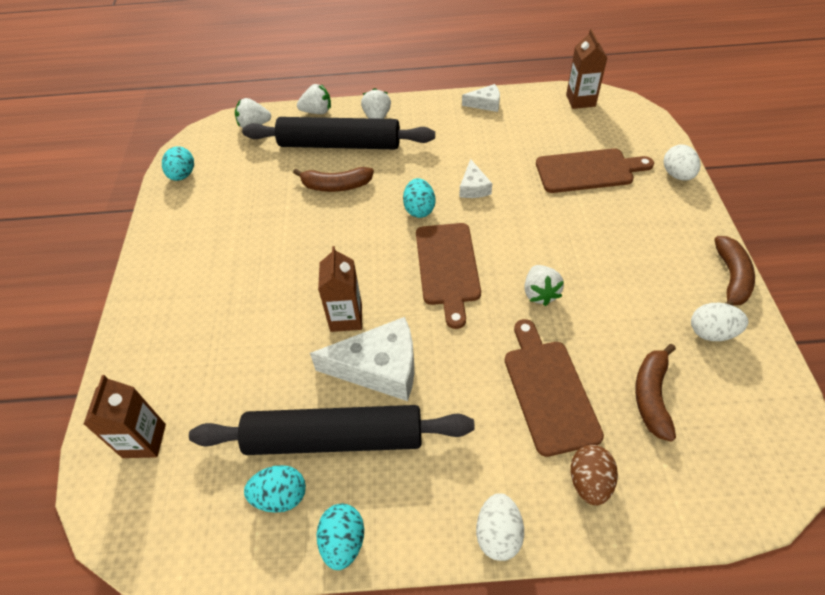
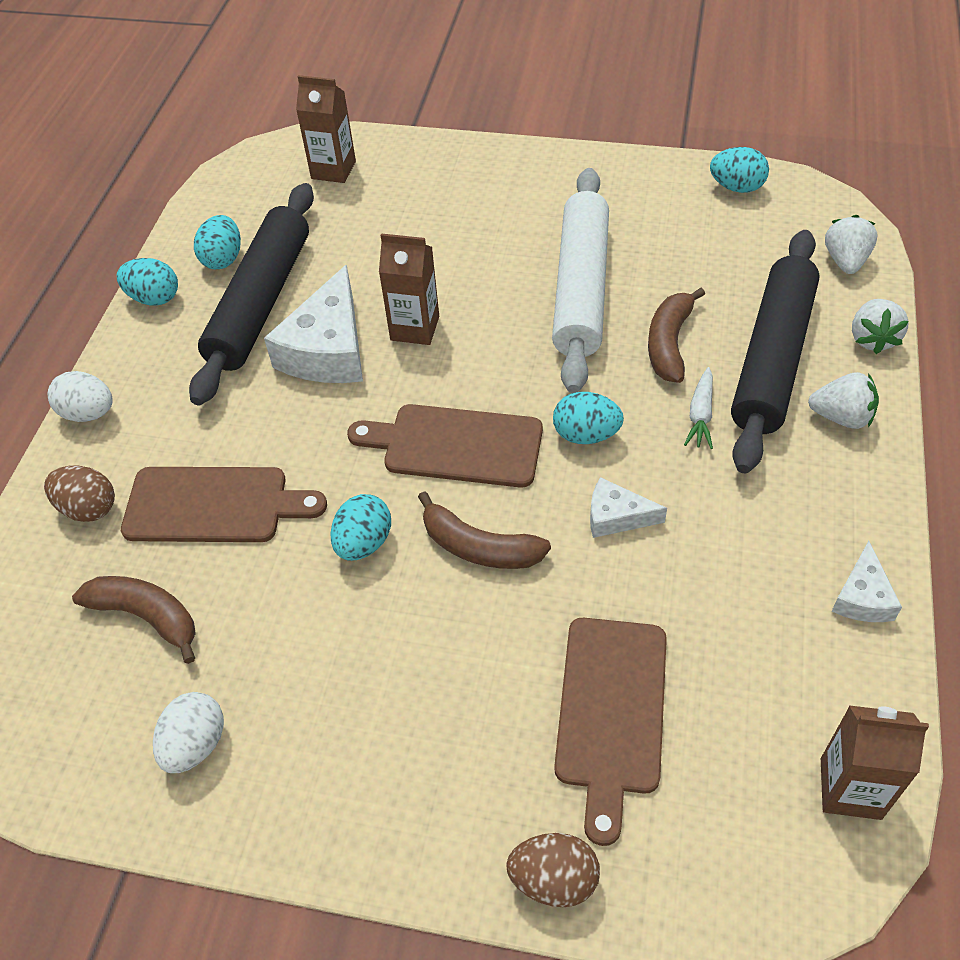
camera: 105 degrees right, 0 degrees up
(291, 234) = (580, 288): none -> white rolling pin
(390, 166) = (700, 415): none -> white carrot
(540, 293) = (364, 543): white strawberry -> turquoise egg
(677, 175) = (554, 879): white egg -> brown egg
(731, 278) = (275, 836): brown banana -> brown banana (479, 547)

